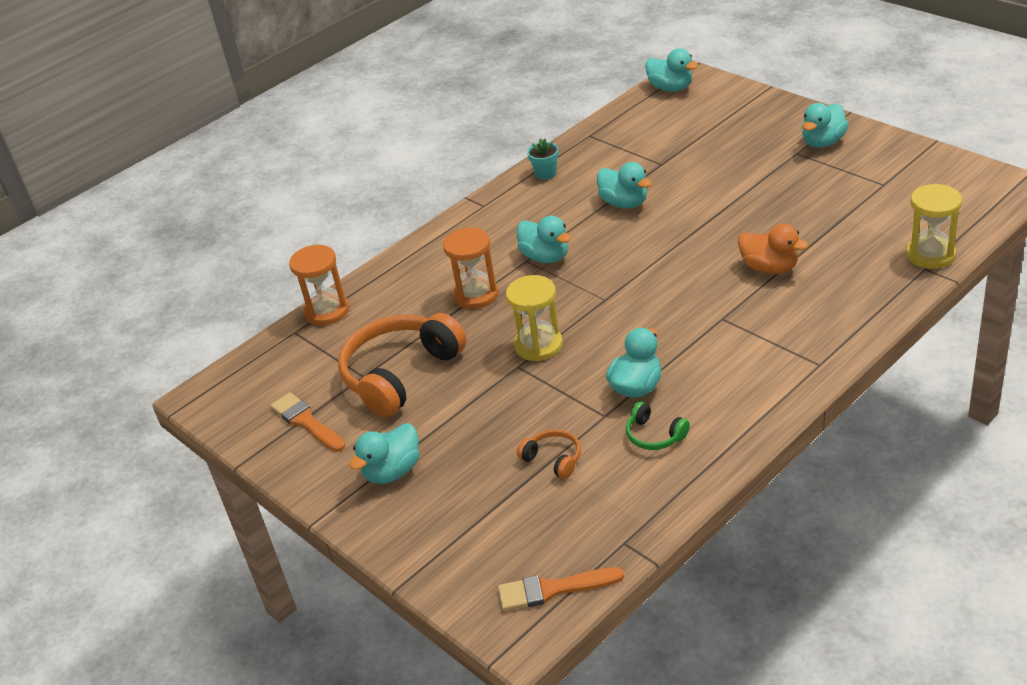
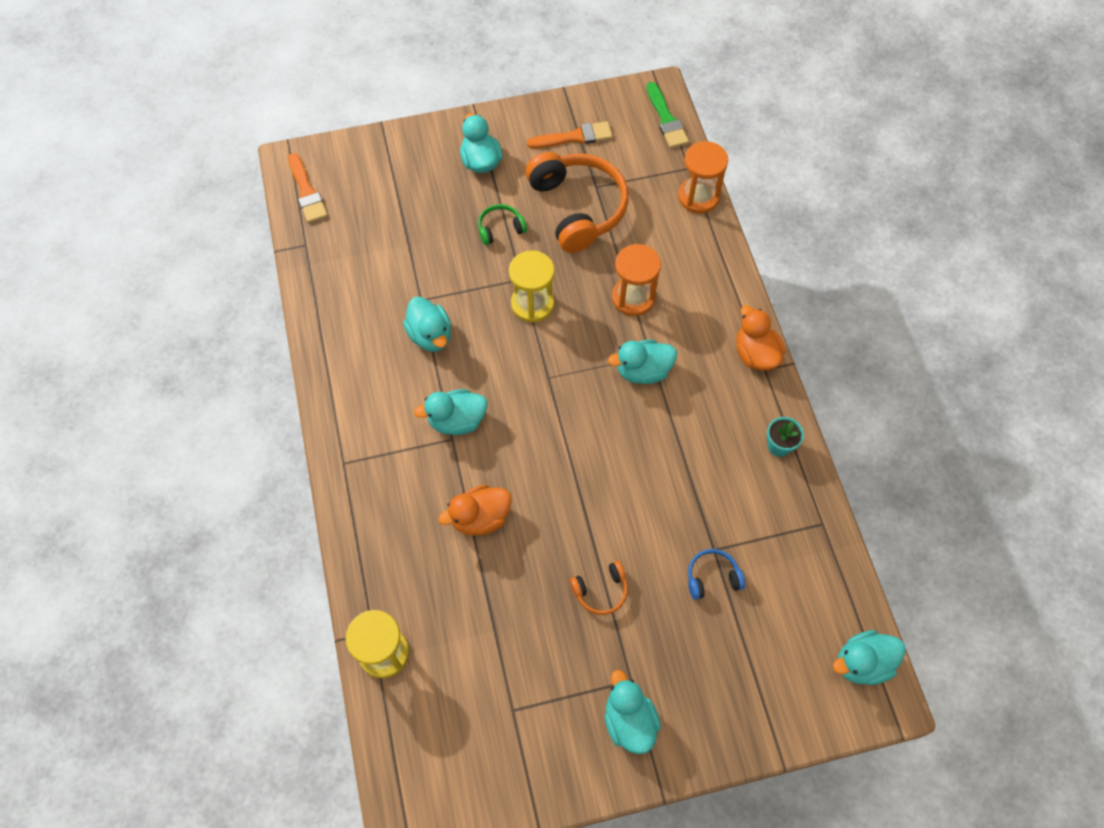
camera: 115 degrees right, 25 degrees up
(238, 373) = (666, 119): none -> green brush
(473, 215) = (755, 354): none -> orange duck
(553, 459) = (409, 249): orange headphones -> orange headphones (601, 591)
(553, 589) = (307, 192): orange brush -> orange brush turned 135 degrees clockwise
(624, 203) = (673, 476): turquoise duck -> turquoise duck (457, 421)
(654, 435) = (375, 316): green headphones -> green headphones (500, 228)
(682, 156) = (712, 577): none -> blue headphones

